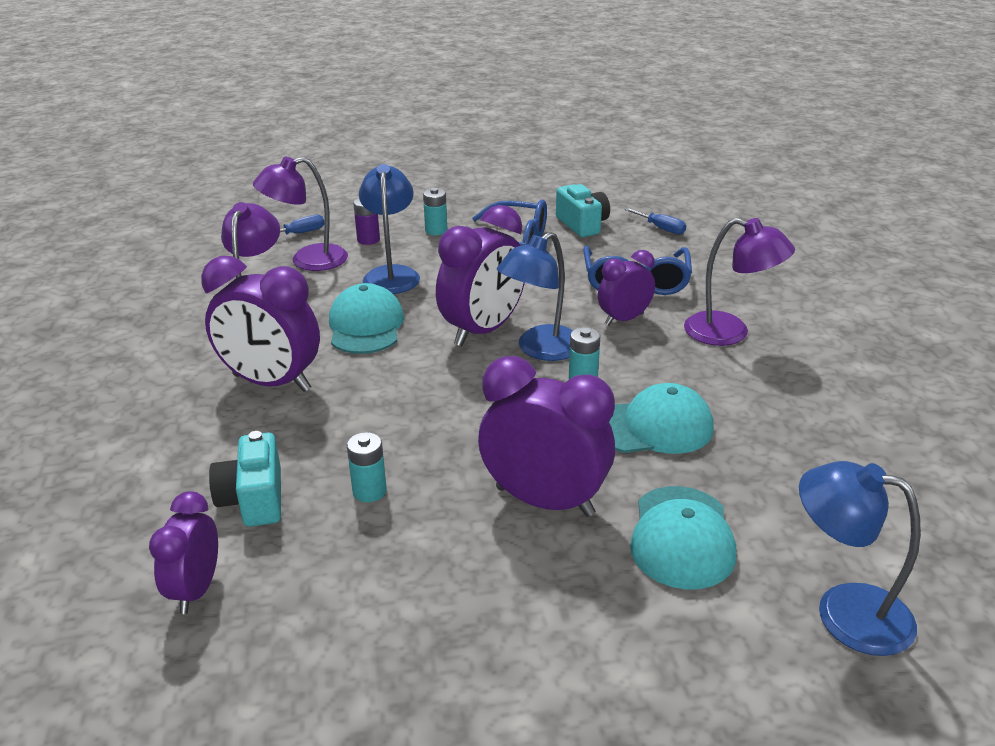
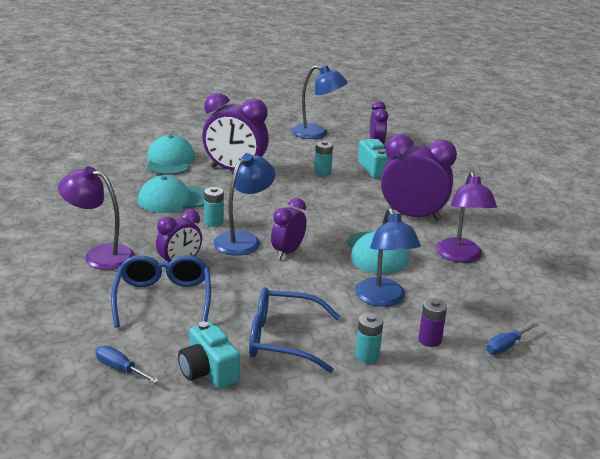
camera: 170 degrees right, 5 degrees down
(307, 261) = (468, 312): purple lamp -> none
(483, 331) = (287, 252): purple clock -> purple clock, size x0.59
(844, 611) = (109, 143): blue lamp -> blue lamp (317, 133)

